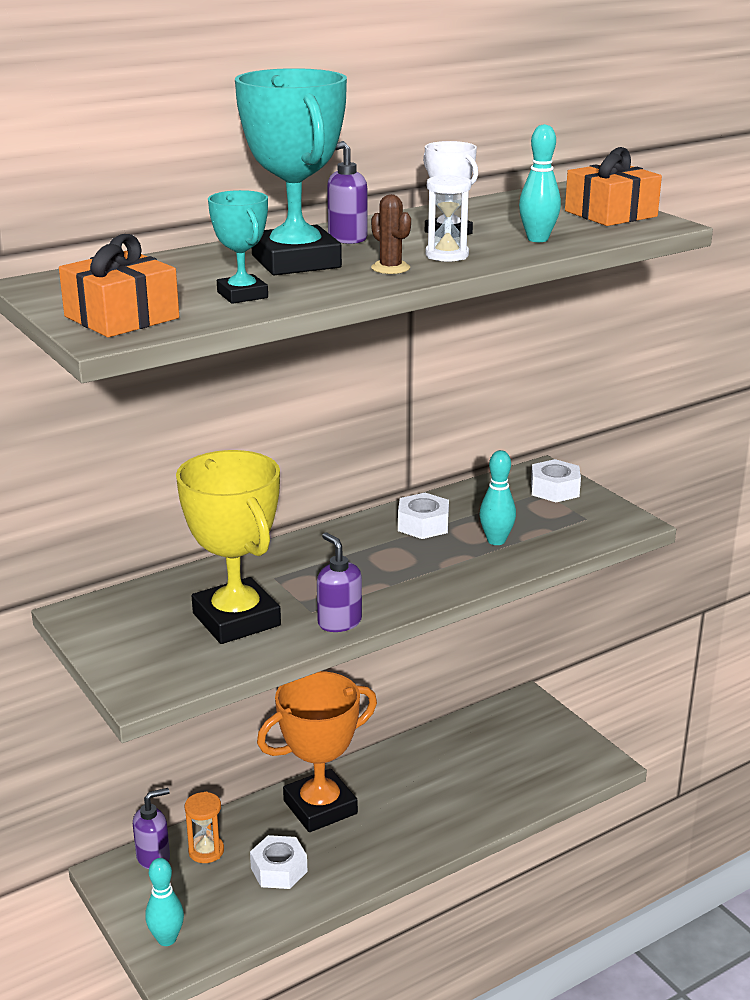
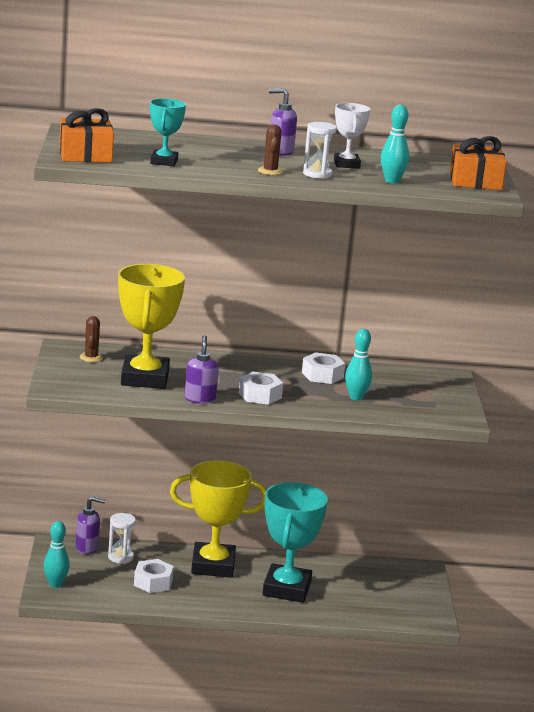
camera: 30 degrees right, 5 degrees down
(131, 615) = (91, 358): none -> brown cactus
(206, 851) = (120, 557): orange hourglass -> white hourglass
(296, 261) = (226, 155): turquoise trophy -> turquoise trophy (287, 589)
(320, 807) = (213, 566): orange trophy -> yellow trophy
(554, 489) = (441, 387): white nut -> white nut (260, 395)

